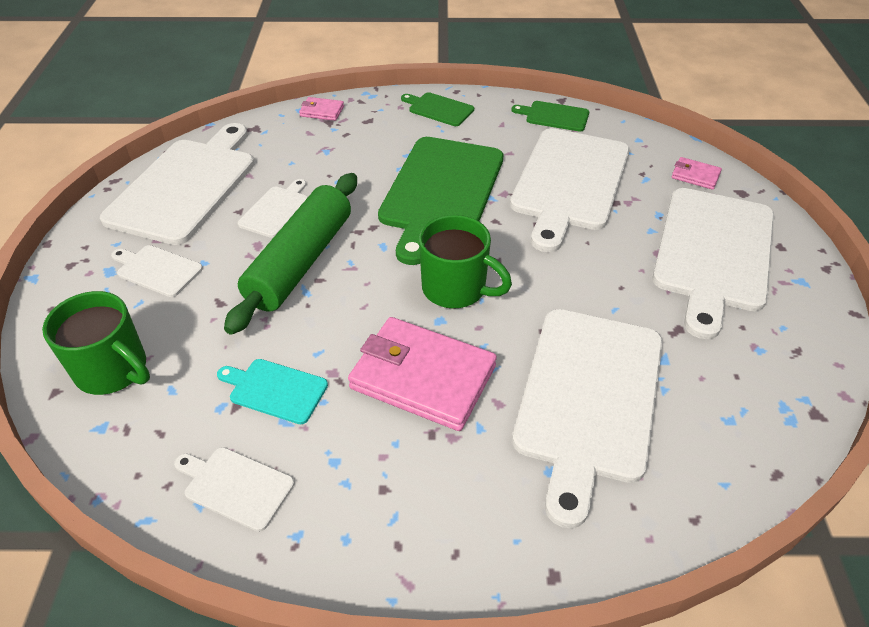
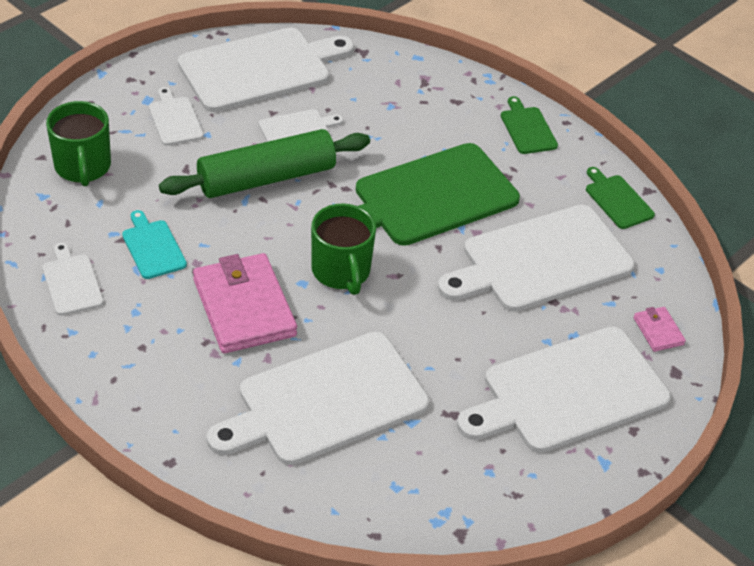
camera: 40 degrees right, 0 degrees up
(322, 111) = (431, 69): pink wallet -> none

